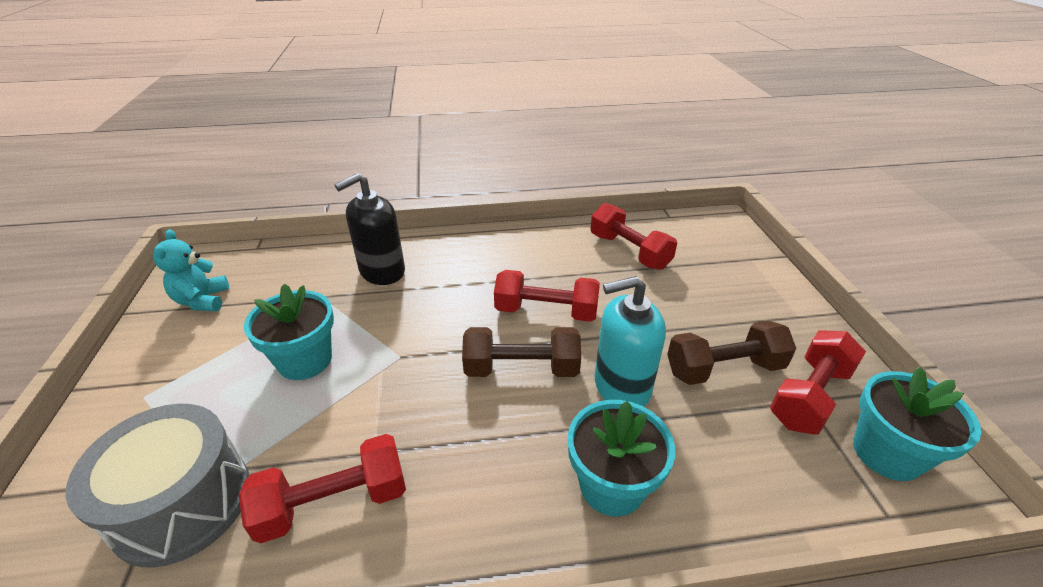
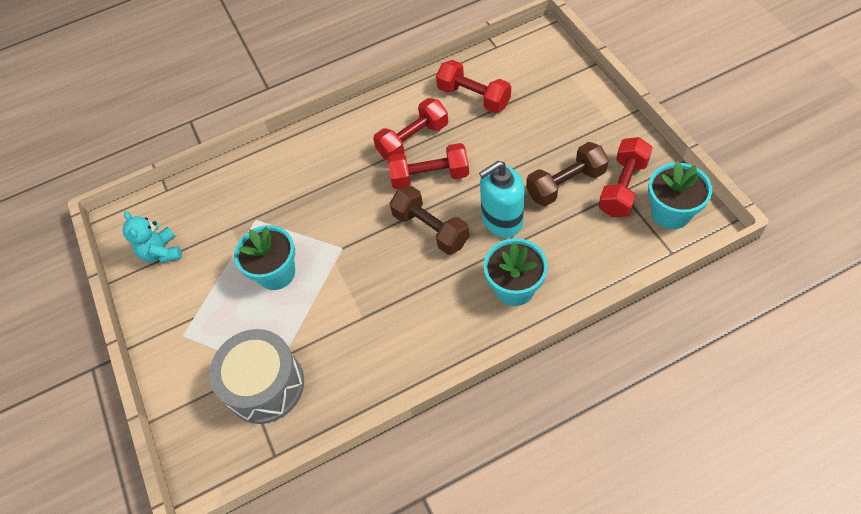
camera: 10 degrees left, 20 degrees up
(334, 502) = (356, 353): red dumbbell -> red dumbbell (413, 140)
(382, 271) = (286, 180): black soap dispenser -> none
(521, 368) = (430, 229): brown dumbbell -> brown dumbbell turned 60 degrees clockwise

